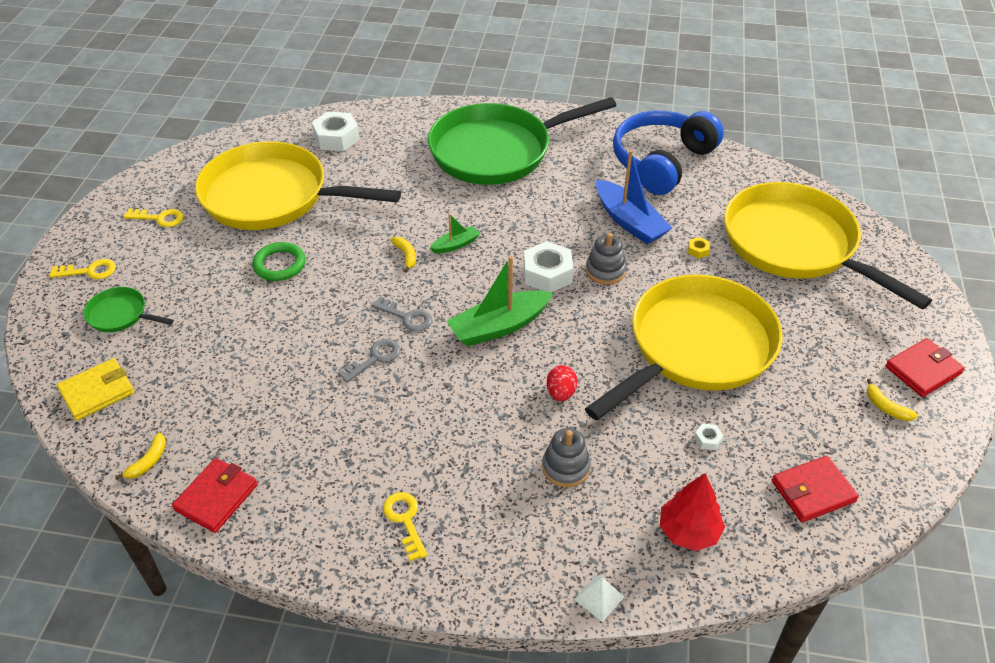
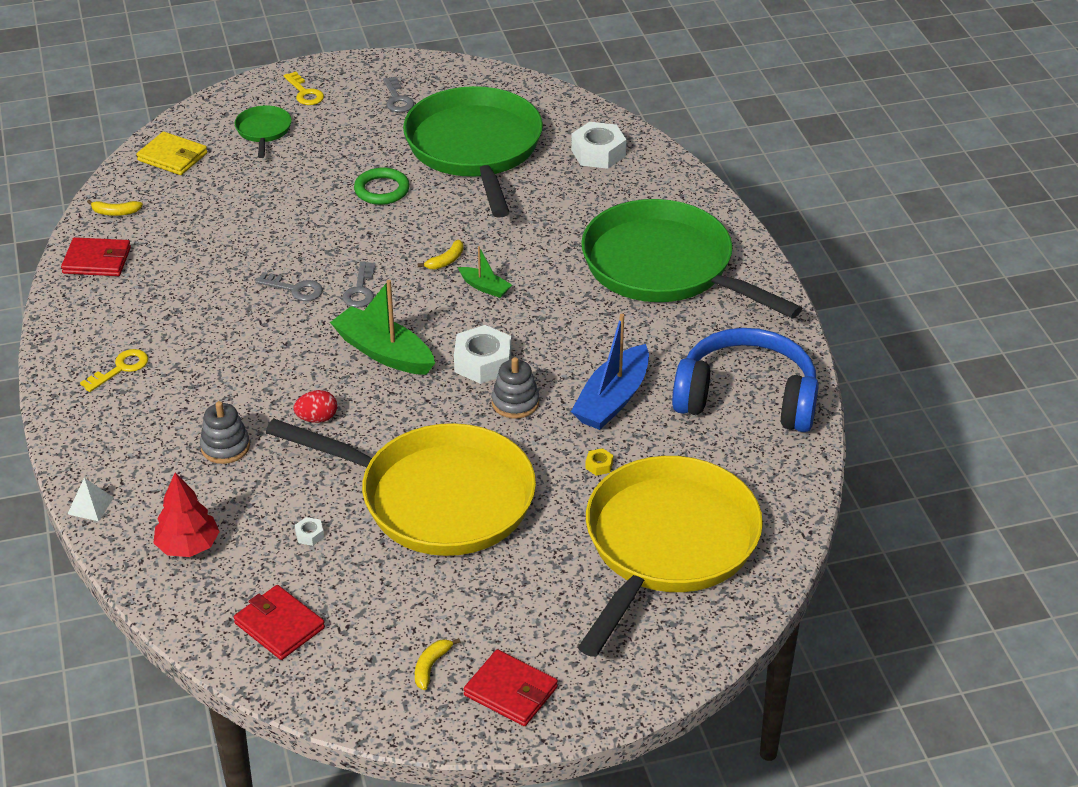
camera: 65 degrees right, 5 degrees down
(159, 218) = (397, 99): yellow key -> grey key
(272, 196) = (475, 149): yellow pan -> green pan

